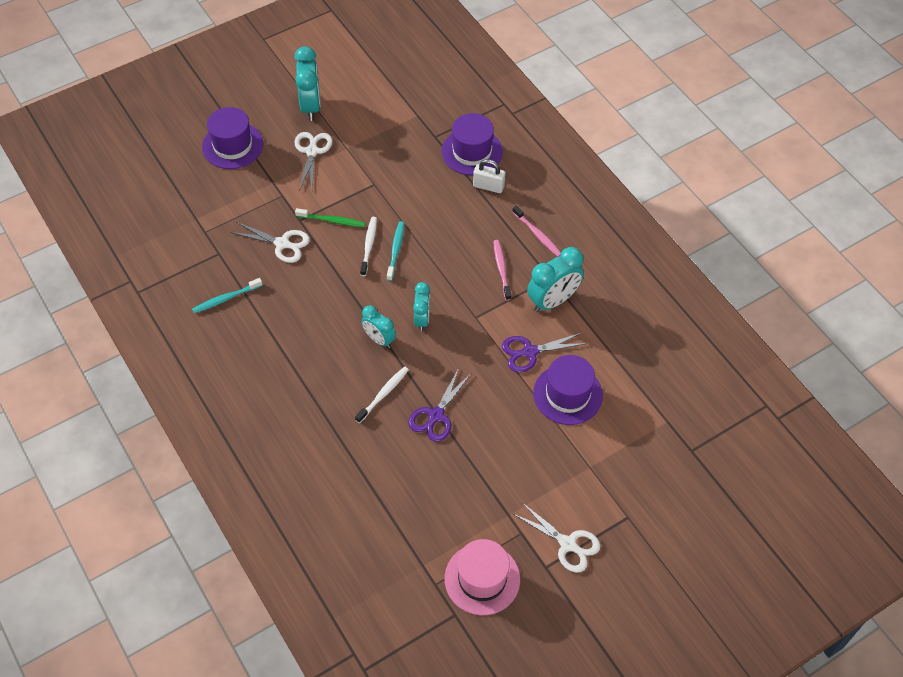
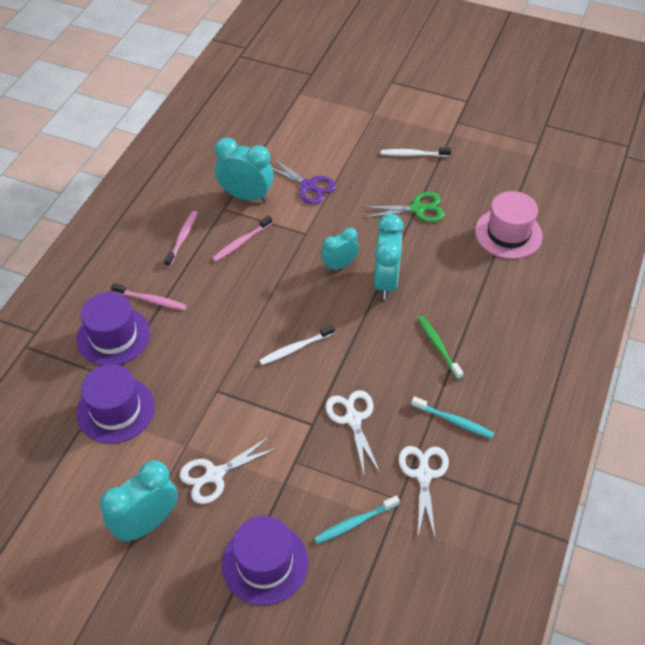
camera: 125 degrees left, 5 degrees down
(332, 221) = (291, 396): green toothbrush -> green toothbrush (438, 346)
(379, 339) = (385, 281): turquoise clock -> turquoise clock, size x1.58
(383, 394) = (432, 249): white toothbrush -> white toothbrush (413, 154)
(396, 250) = (283, 325): turquoise toothbrush -> turquoise toothbrush (355, 522)
(435, 416) = (418, 209): purple scissors -> green scissors
(482, 579) = (508, 124): pink hat -> pink hat (508, 233)
(488, 186) = (150, 300): white padlock -> pink toothbrush
(567, 394) = (326, 149): purple hat -> purple hat (116, 410)
(568, 544) = (440, 98): white scissors -> white scissors (423, 474)

